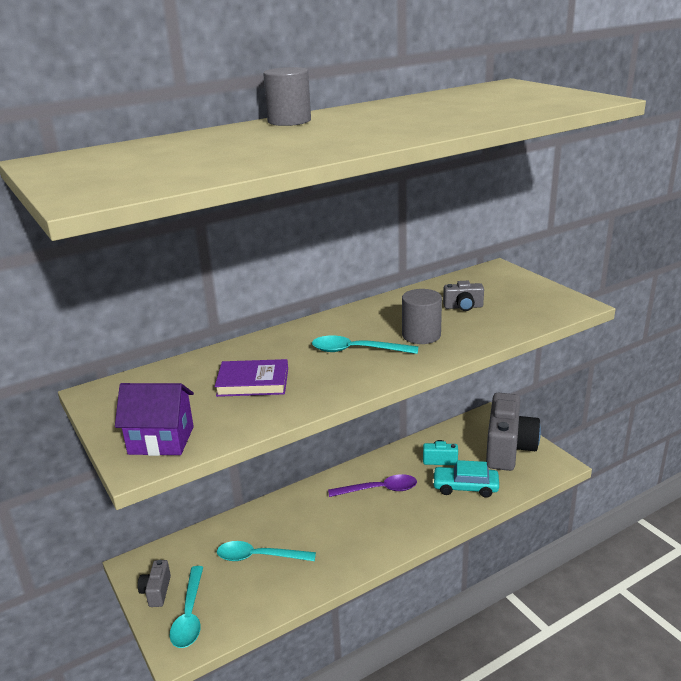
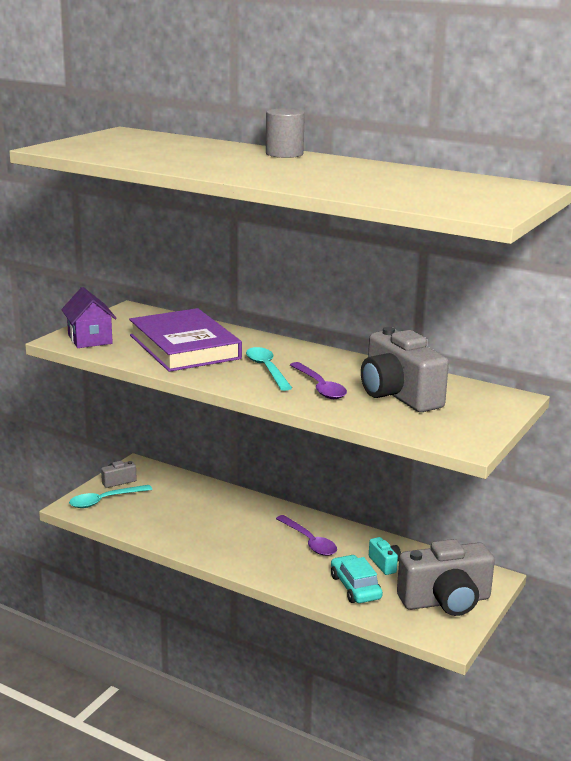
camera: 60 degrees right, 5 degrees down
(253, 382) = (184, 347): purple book -> purple book, size x1.90
(258, 557) = (181, 509): turquoise spoon -> none
(421, 335) = (320, 387): grey cylinder -> purple spoon
(463, 307) = (398, 395): grey camera -> grey camera, size x2.28

